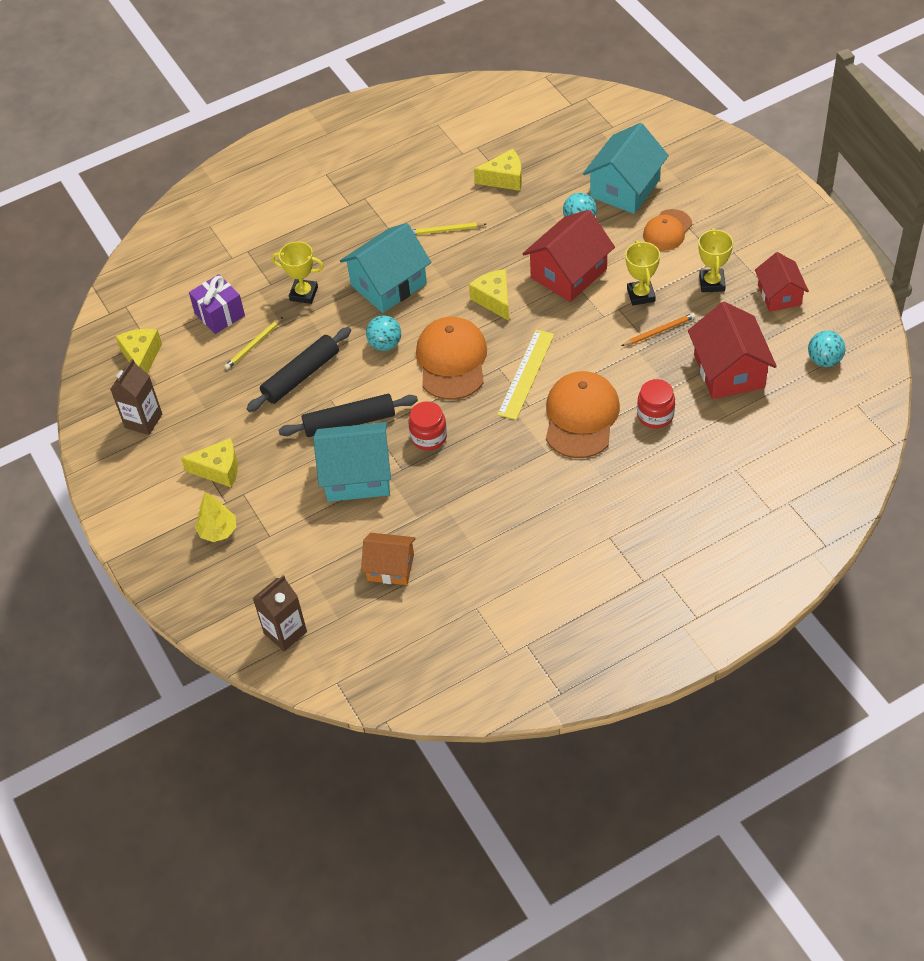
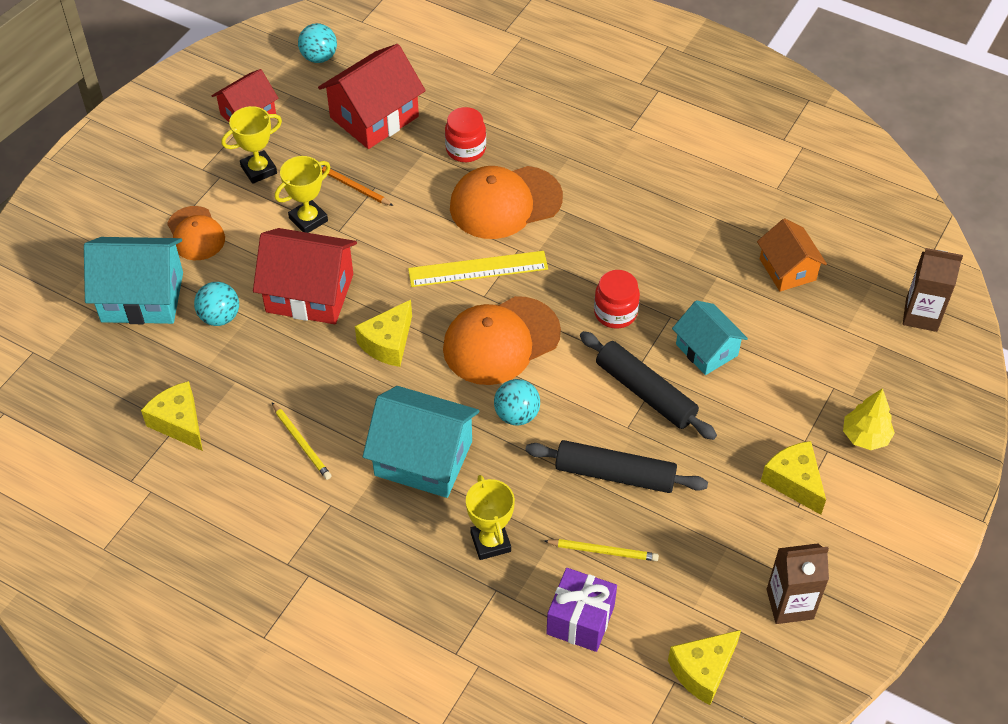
camera: 125 degrees left, 0 degrees up
(357, 476) = (706, 350): turquoise house -> turquoise house, size x0.63
(667, 230) = (196, 234): orange cap -> orange cap turned 60 degrees clockwise

